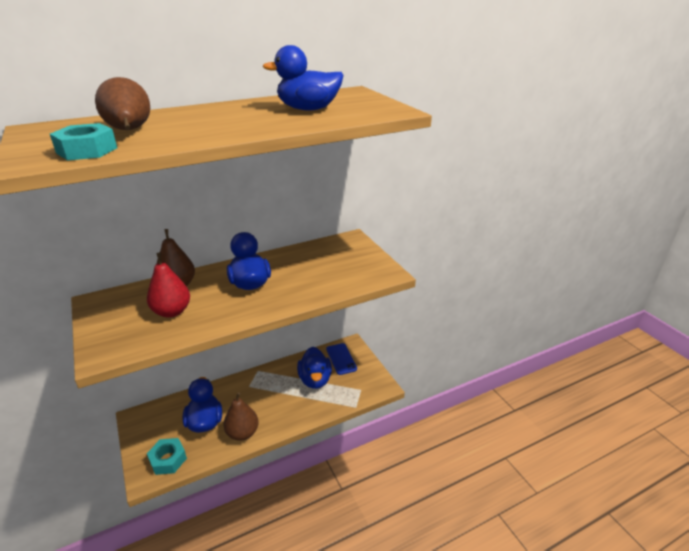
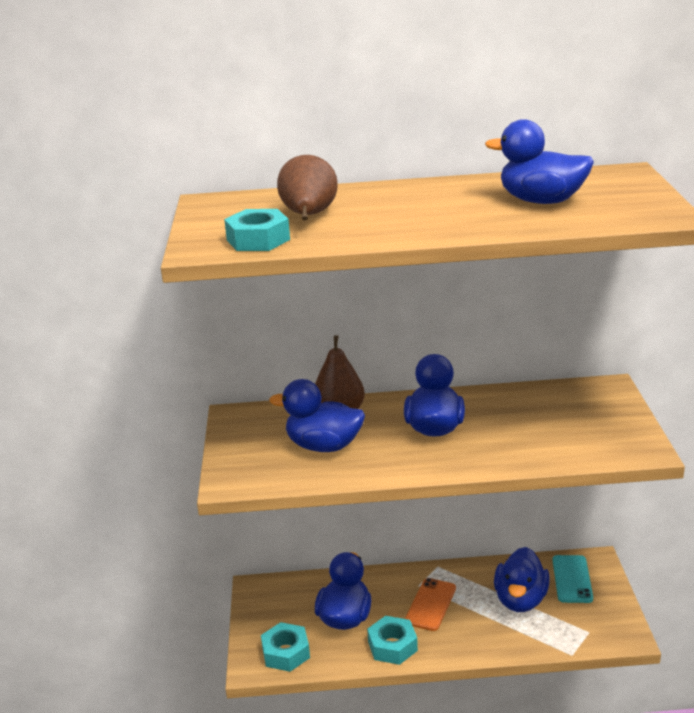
camera: 25 degrees right, 5 degrees down
(172, 311) = (323, 446): red pear -> blue duck
(242, 433) = (392, 646): brown pear -> turquoise nut
(260, 397) = (430, 604): none -> orange phone
(341, 359) = (572, 579): blue phone -> turquoise phone

